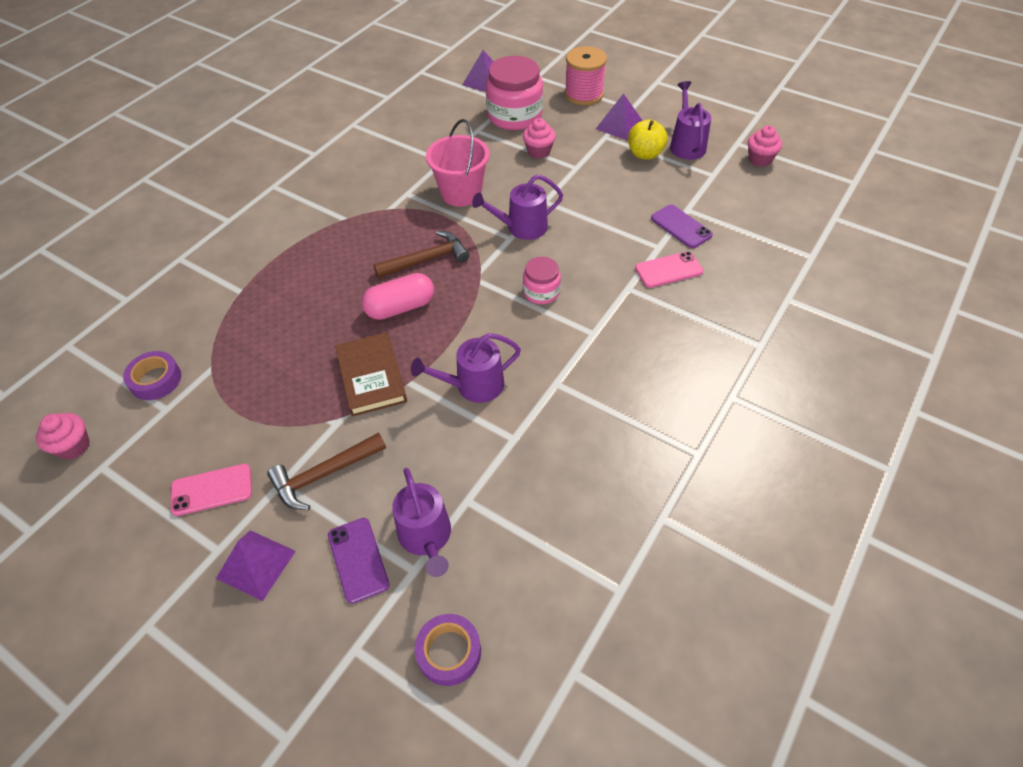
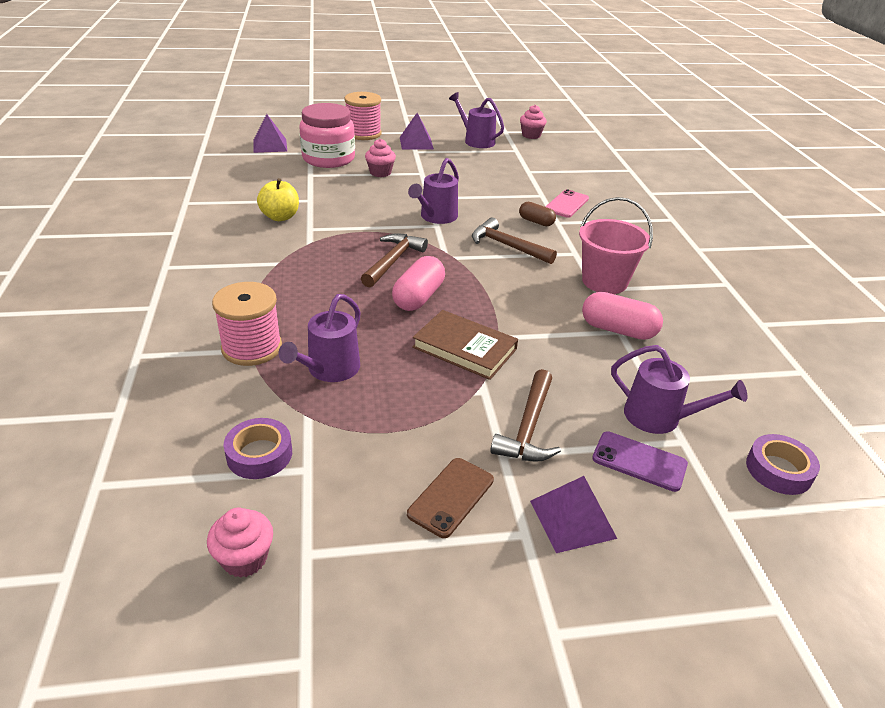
camera: 45 degrees left, 15 degrees down
(212, 490) = (451, 497): pink phone -> brown phone
(243, 290) = (252, 347): none -> pink spool
(461, 193) = (357, 214): pink bucket -> pink bucket (604, 281)
(474, 385) = (547, 316): purple watering can -> purple watering can (329, 369)
(513, 436) = (618, 330): none -> pink capsule
(541, 292) = (507, 246): pink jar -> brown hammer
(606, 277) = (536, 222): none -> brown capsule
(645, 154) = (457, 152): yellow apple -> yellow apple (280, 217)
(681, 227) = (539, 181): purple phone -> none

